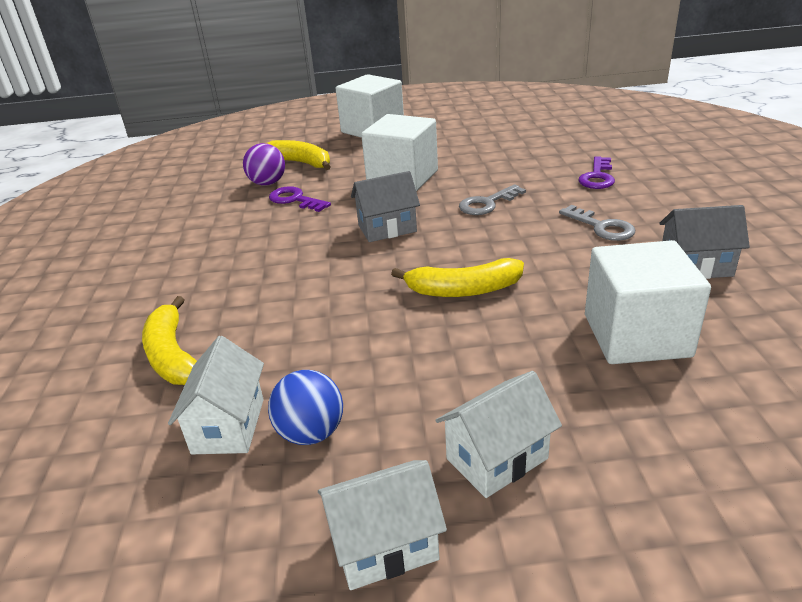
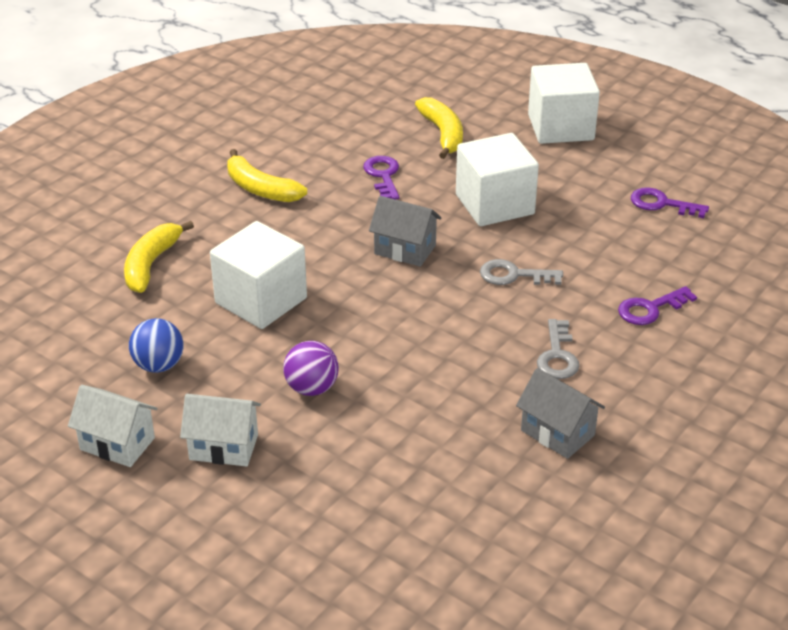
camera: 40 degrees right, 5 degrees up
(228, 426) = (127, 331): white house -> none
(267, 183) = (388, 143): purple ball -> purple ball (312, 388)
(463, 290) = (372, 337): yellow banana -> yellow banana (260, 189)
(499, 133) = (661, 204): none -> purple key
(636, 335) = (419, 445): white cube -> white cube (261, 300)

